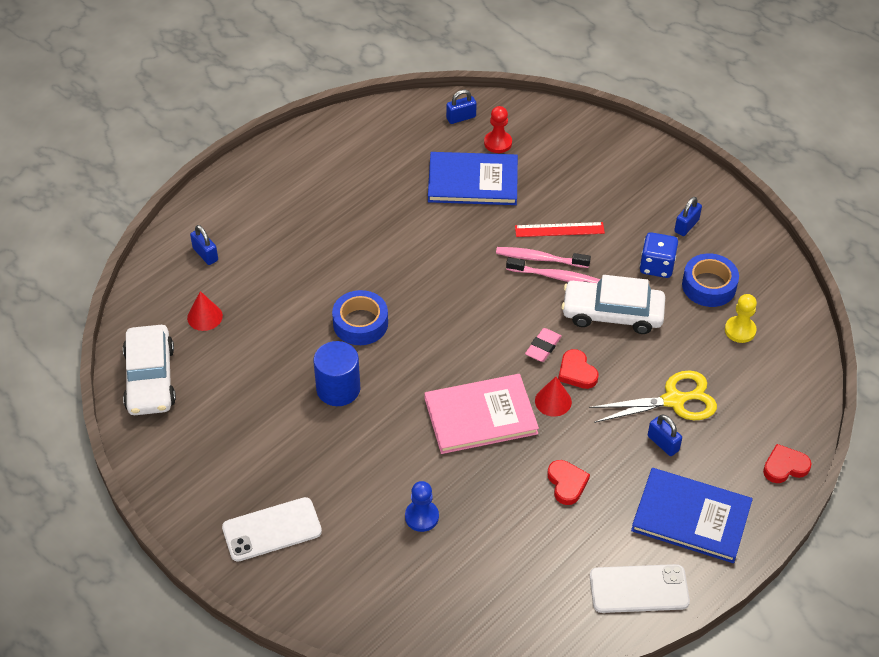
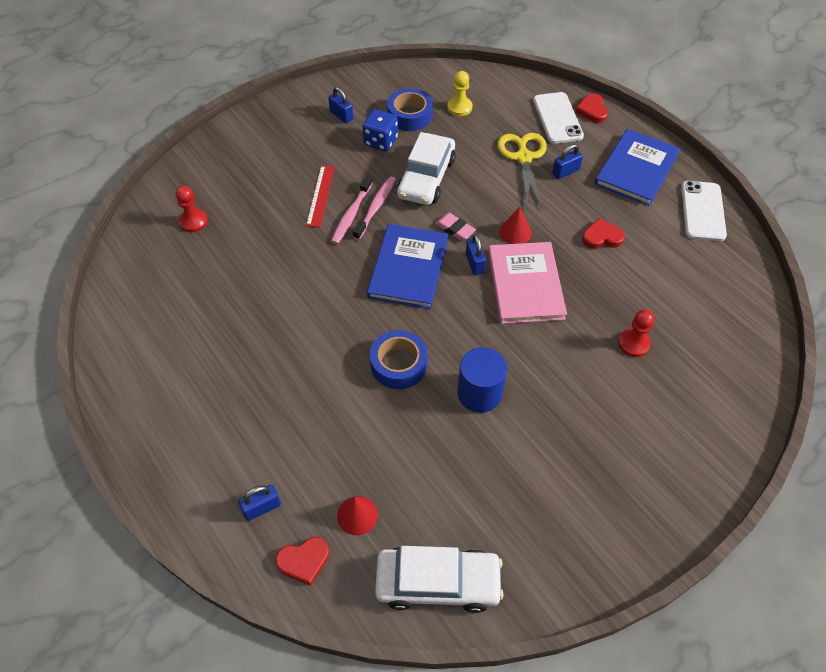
camera: 80 degrees left, 5 degrees up
(272, 530) = (647, 471): white phone -> white phone (557, 118)
(421, 517) = (633, 343): blue pawn -> red pawn
(461, 117) = (146, 244): blue padlock -> blue padlock (474, 263)
(473, 181) = (237, 248): blue book -> blue book (408, 268)
(576, 372) = (486, 211): red heart -> red heart (304, 561)

